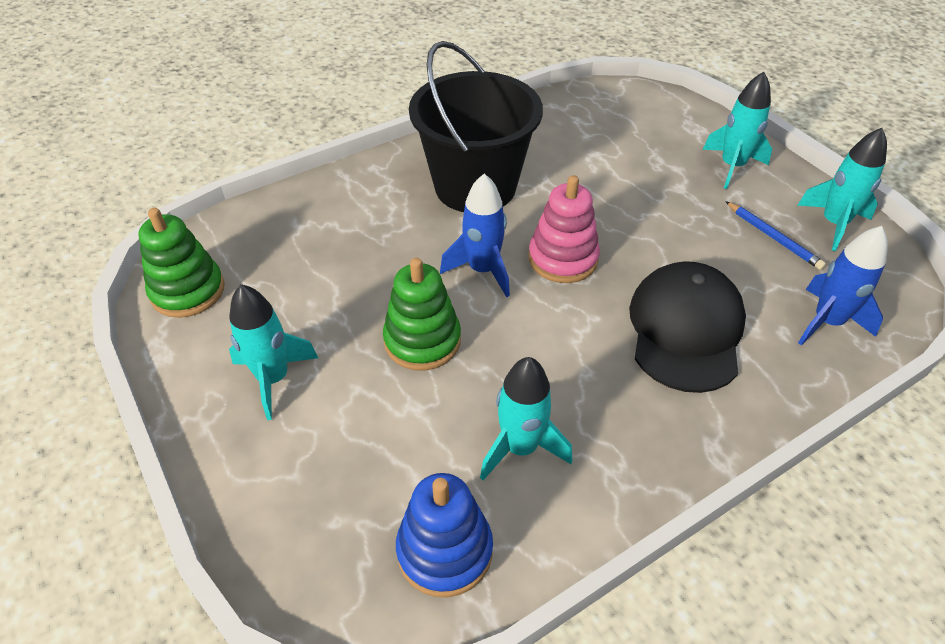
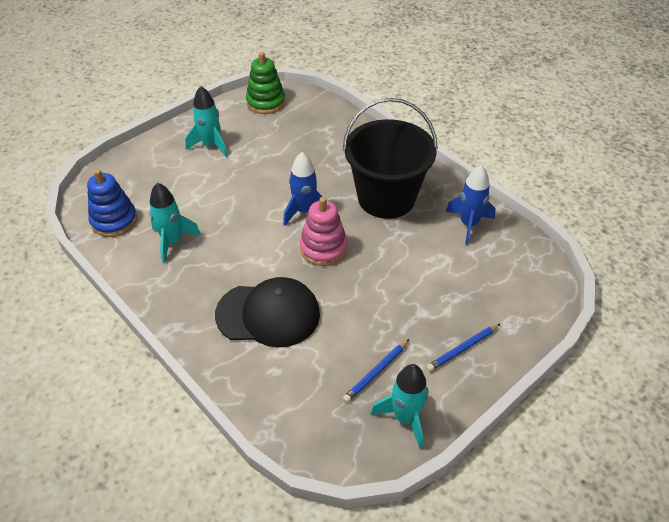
camera: 80 degrees right, 0 degrees up
(422, 340) = (243, 193): green stacking toy -> none
(732, 167) = (462, 349): turquoise rocket -> blue pencil
(827, 322) = (288, 399): blue rocket -> blue rocket (468, 224)

